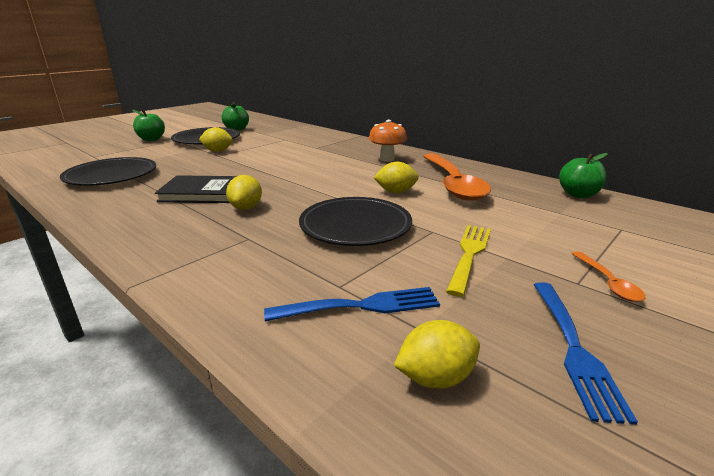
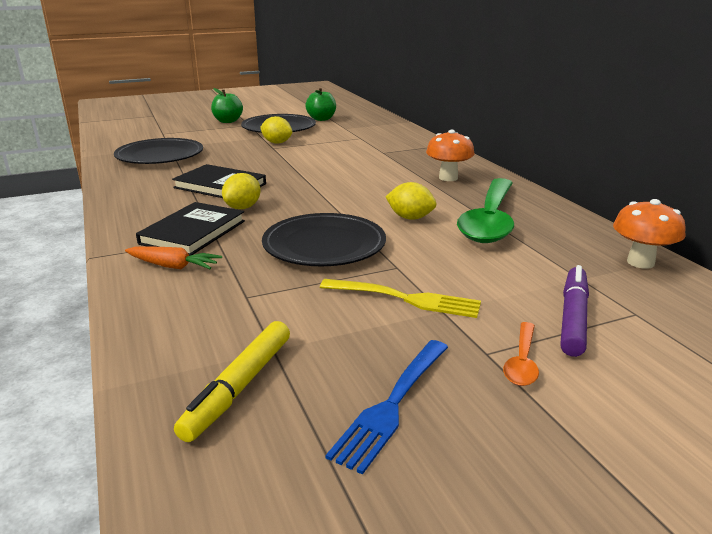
camera: 25 degrees right, 0 degrees up
(221, 238) = (193, 232): none -> black book
(235, 274) = (173, 266): none -> orange carrot
(359, 306) = (243, 317): blue fork -> none
(435, 377) = (239, 387): yellow lemon -> yellow marker
(453, 184) = (490, 220): orange spoon -> green spoon
(469, 255) = (404, 299): yellow fork -> yellow fork turned 60 degrees clockwise
(578, 195) = (640, 262): green apple -> orange mushroom
(593, 241) = (573, 317): none -> purple marker

